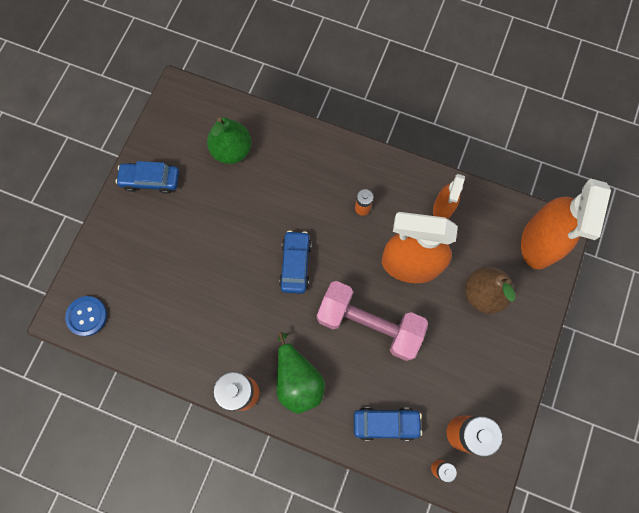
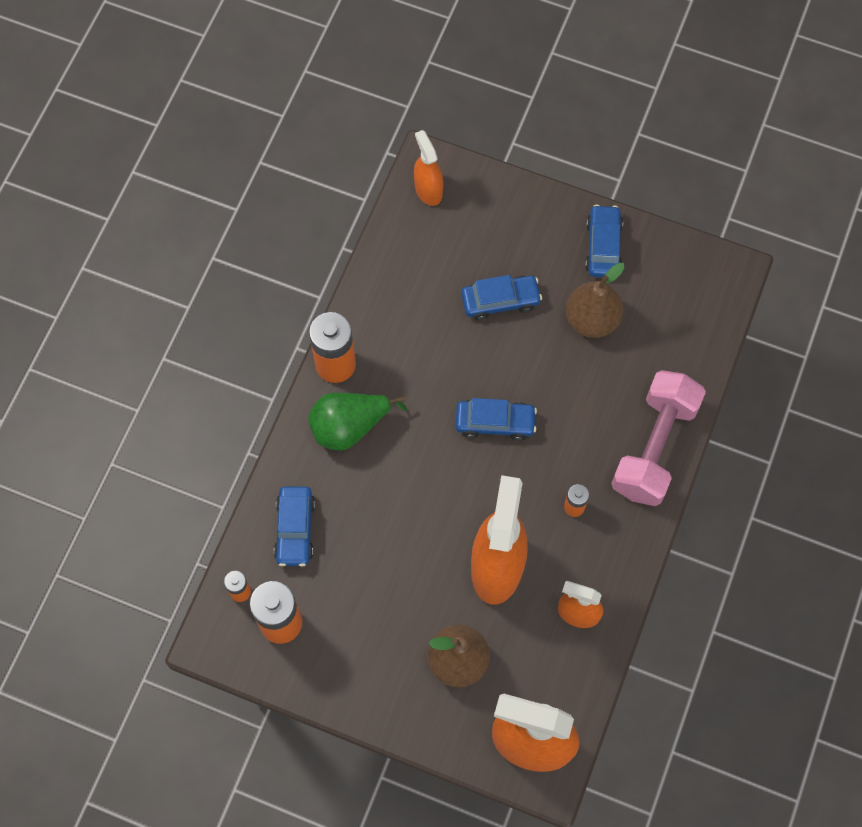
camera: 90 degrees right, 5 degrees down
(87, 316) = (428, 190): blue button -> orange spray bottle
(192, 259) = (500, 301): none -> blue car
(212, 190) = (592, 320): none -> brown pear
(232, 150) = (649, 341): green pear -> none
(369, 324) = (417, 512): pink dumbbell -> pink dumbbell (654, 447)

